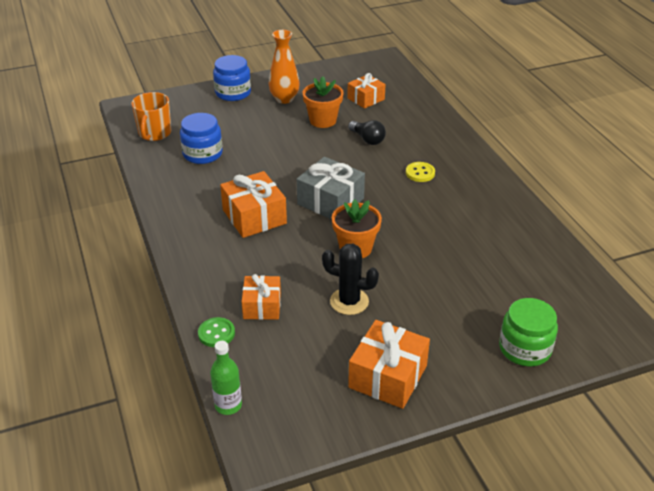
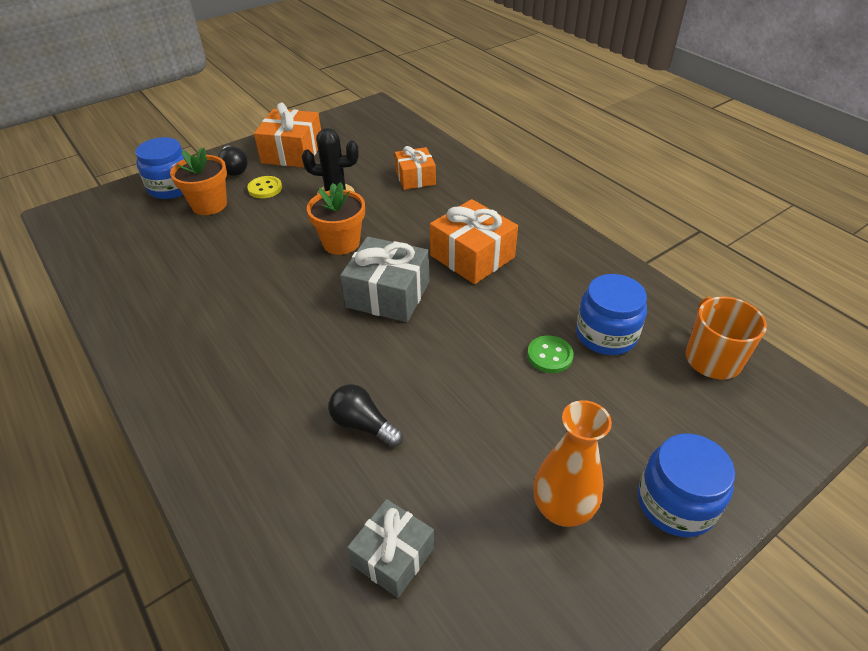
camera: 165 degrees right, 5 degrees up
(216, 333) = (443, 154): green button -> green button (549, 355)
(228, 405) = (407, 121): green bottle -> none
(323, 120) = (458, 458): orange flower pot -> orange flower pot (209, 205)
(366, 99) = (393, 556): orange gift -> grey gift
(420, 173) = (268, 368): yellow button -> yellow button (265, 188)
(457, 362) = (234, 169): none -> black light bulb
(525, 348) = (172, 187): green jar -> blue jar

